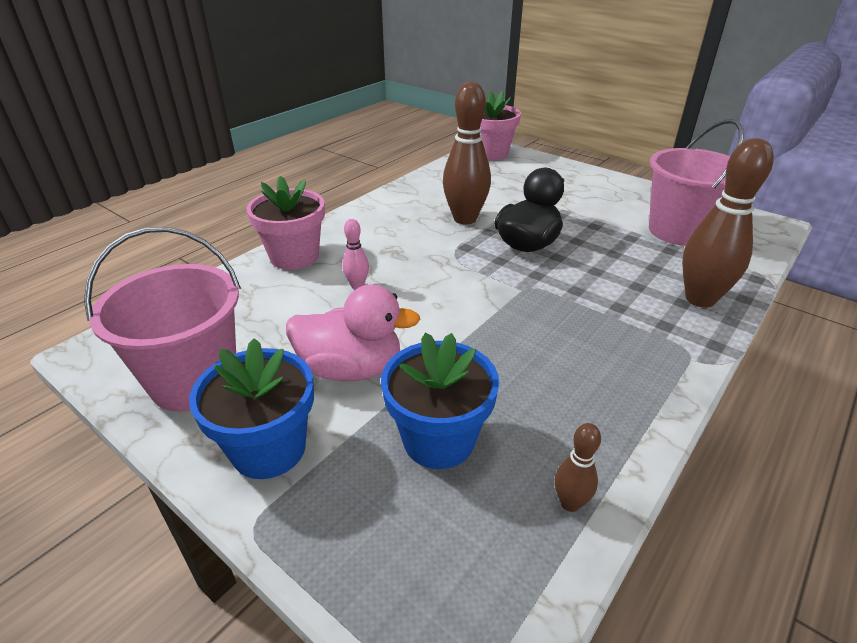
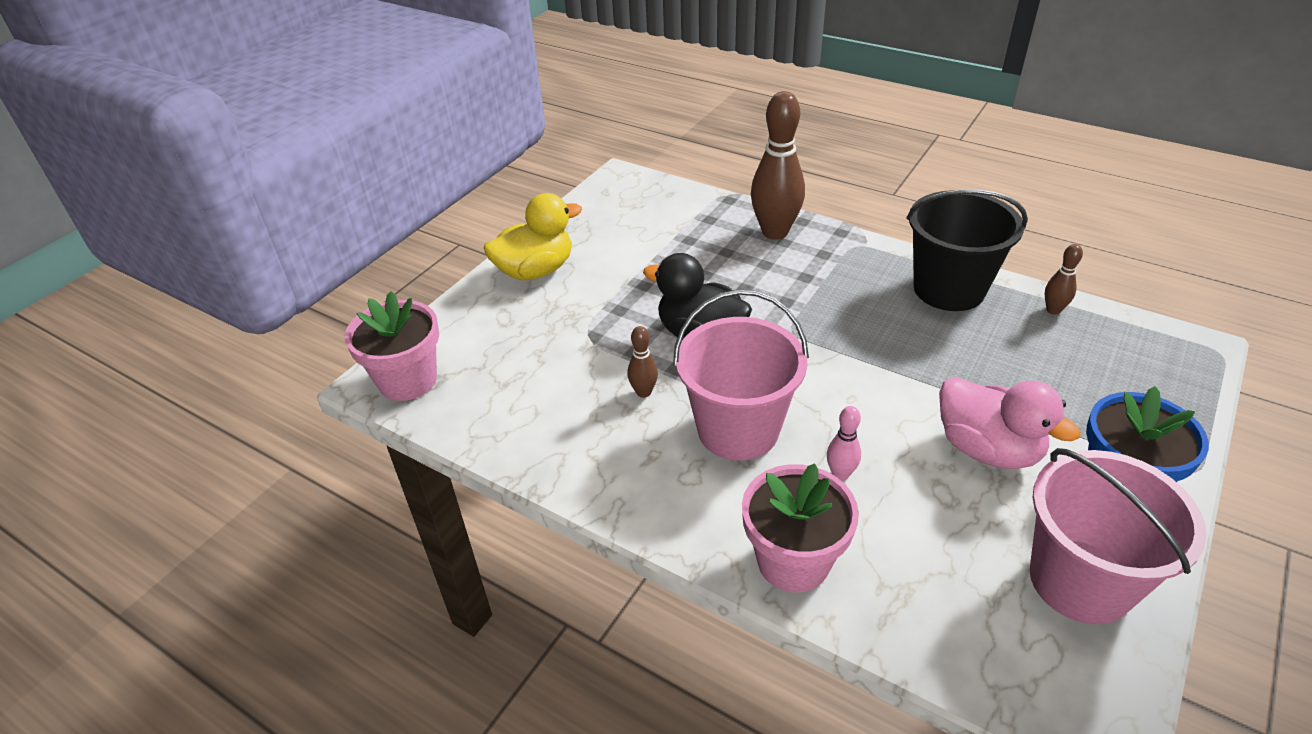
camera: 95 degrees left, 5 degrees up
(351, 368) = (987, 449): pink duck -> pink duck turned 135 degrees clockwise
(438, 440) = (1039, 377): blue flower pot -> none
(465, 219) = (643, 392): brown bowling pin -> brown bowling pin, size x0.47
(607, 187) = (535, 271): none -> yellow duck
(609, 408) = (949, 289): none -> black bucket
(678, 231) = (646, 230): pink bucket -> pink bucket (738, 429)

